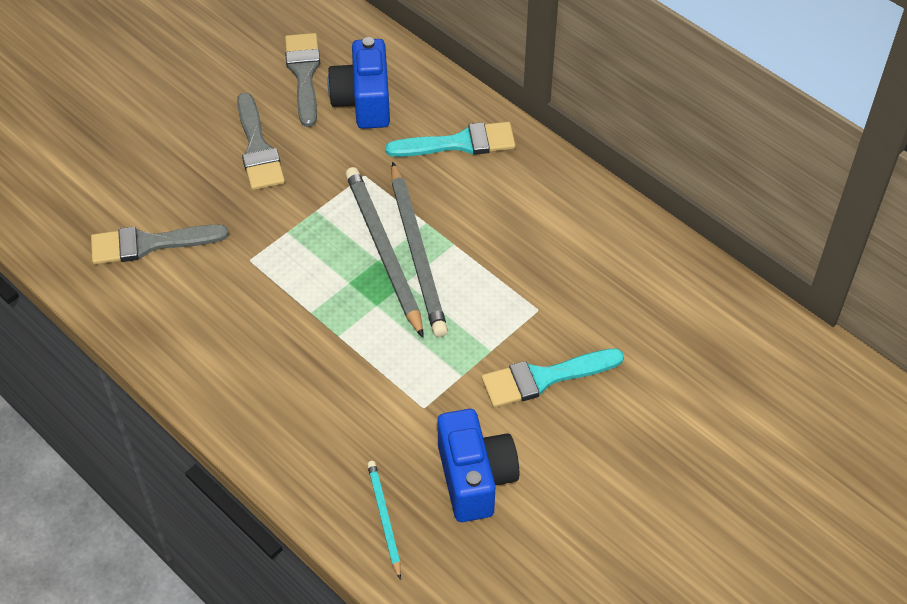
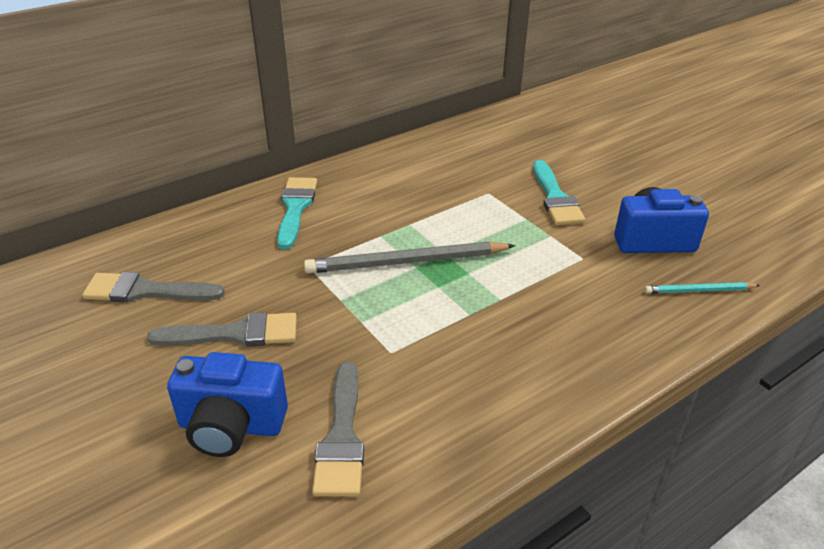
camera: 80 degrees left, 15 degrees down
(364, 101) = (211, 255): blue camera -> blue camera (231, 426)
(417, 252) = (413, 243): grey pencil -> none

